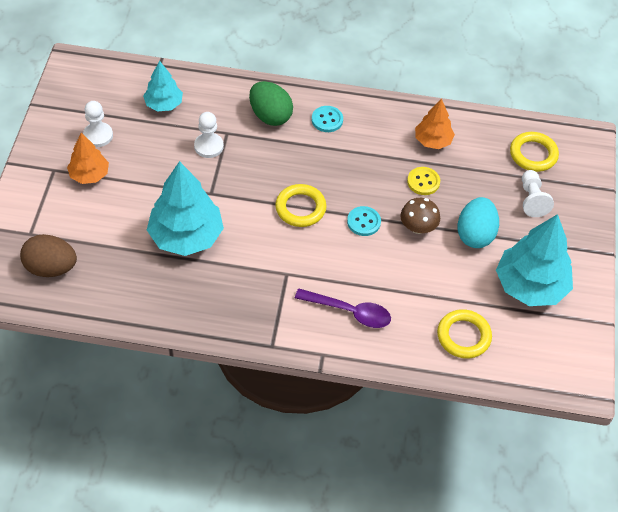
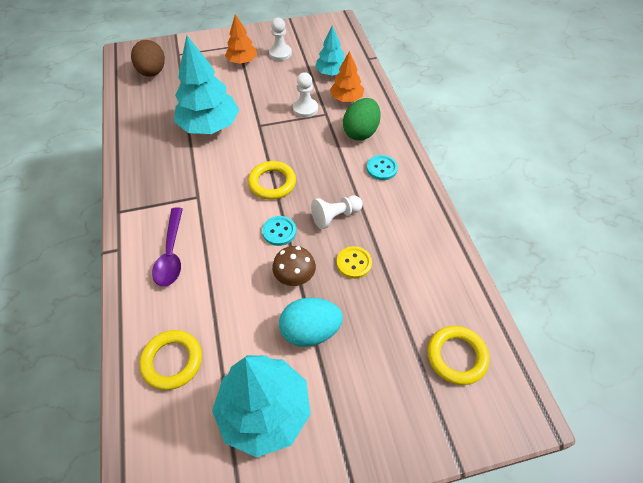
camera: 70 degrees right, 0 degrees up
(433, 141) = (411, 254): orange tree -> orange tree (346, 98)
(532, 199) = (389, 375): white pawn -> white pawn (335, 216)

